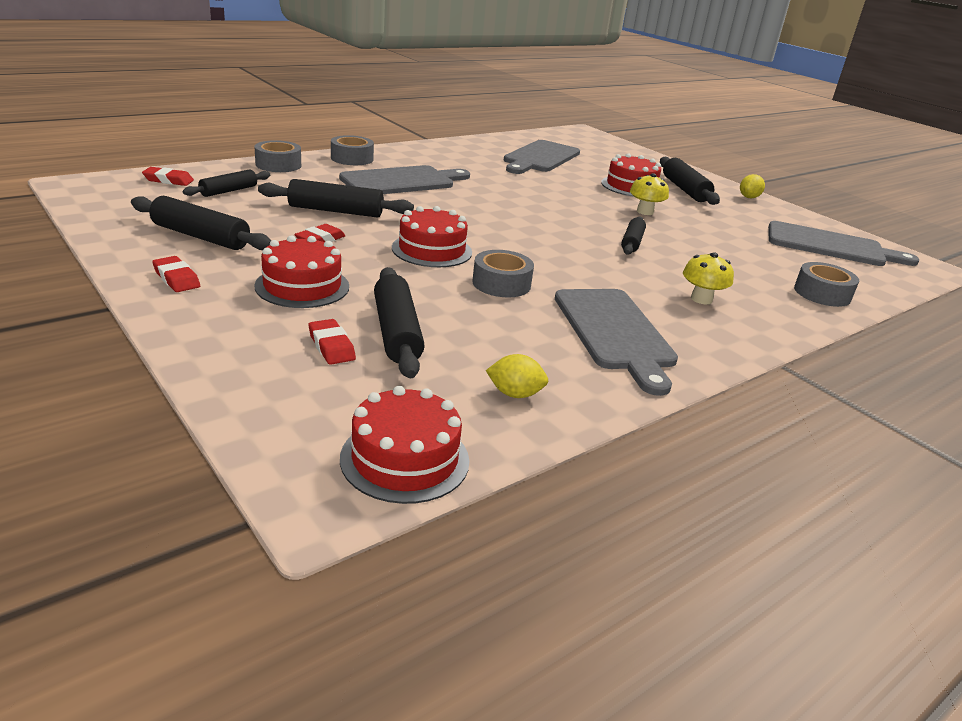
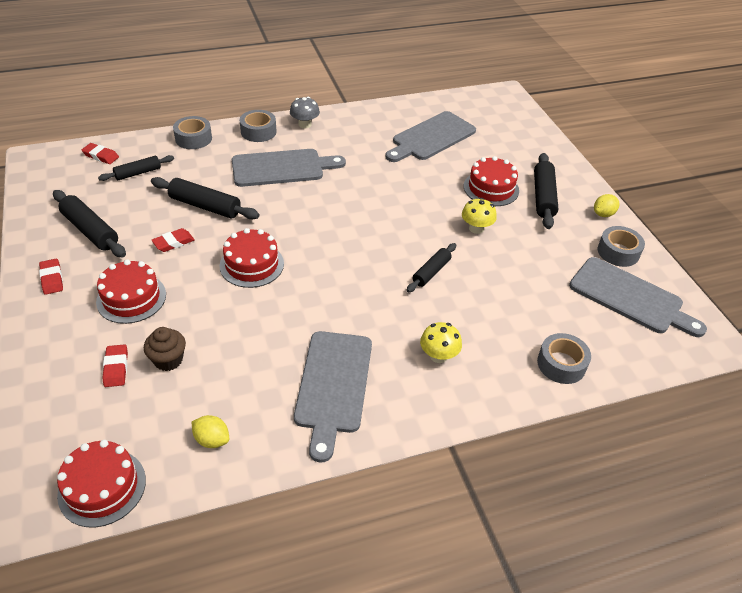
camera: 20 degrees right, 15 degrees up
(396, 332) = (168, 360): black rolling pin -> brown cupcake
(400, 153) = (305, 124): none -> grey mushroom
(501, 283) = (281, 314): grey tape -> grey tape (618, 252)

